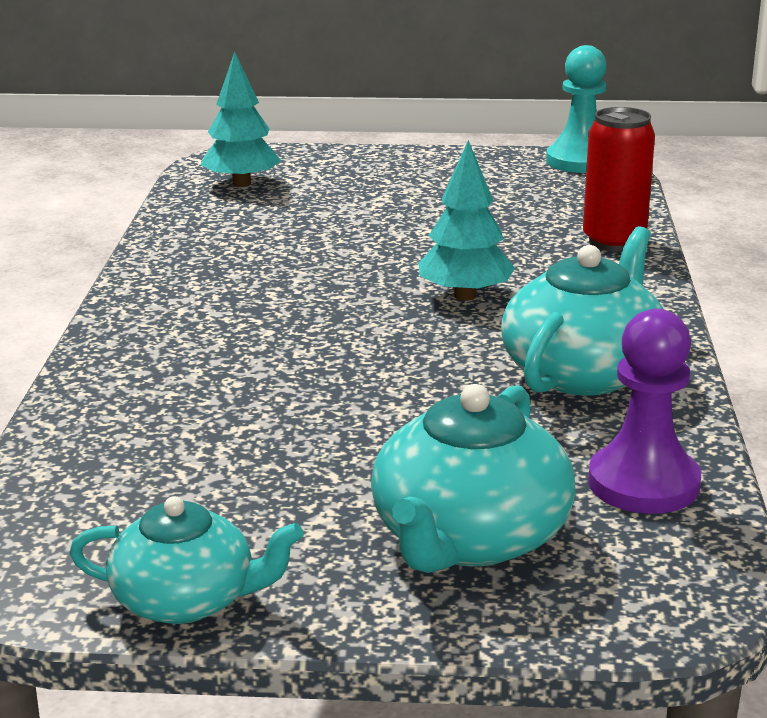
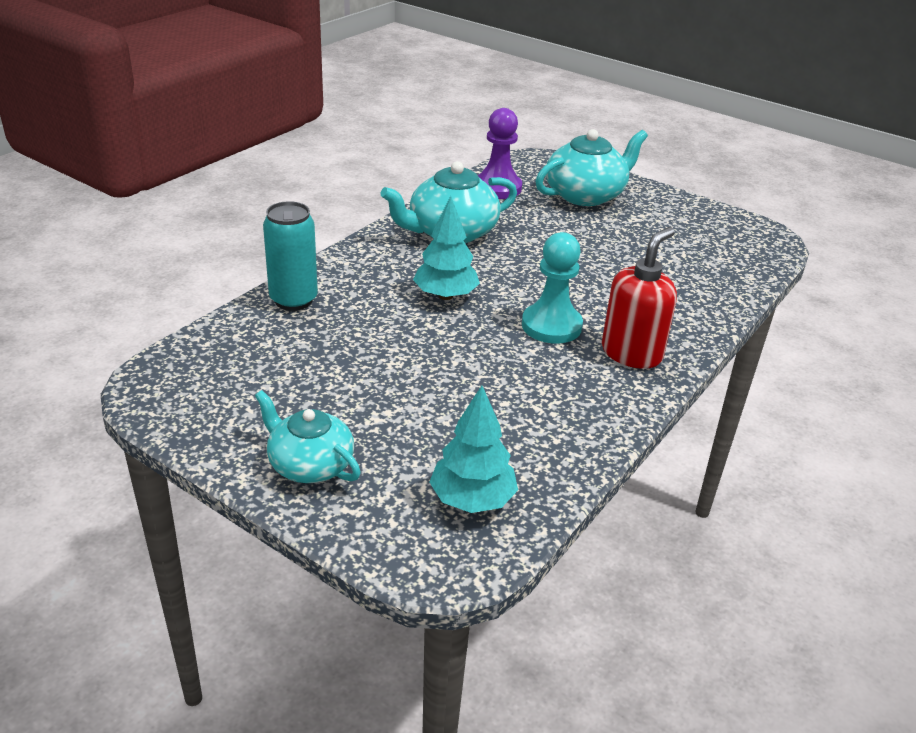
camera: 150 degrees left, 10 degrees up
(176, 310) = (632, 353): none -> red soap dispenser
(186, 600) = (705, 211): turquoise teapot -> turquoise teapot (310, 464)
(580, 161) = (153, 395): turquoise pawn -> turquoise pawn (551, 326)
(614, 242) = (293, 300): red can -> turquoise can

